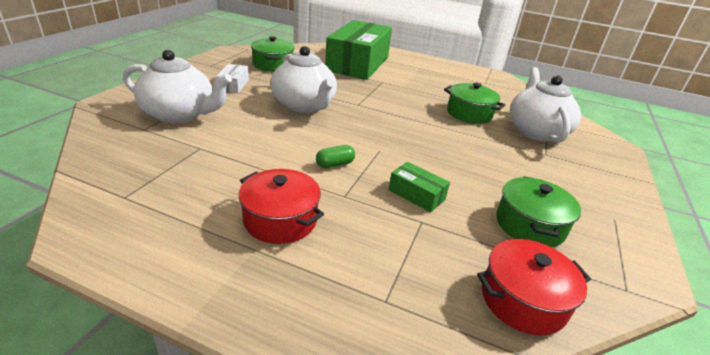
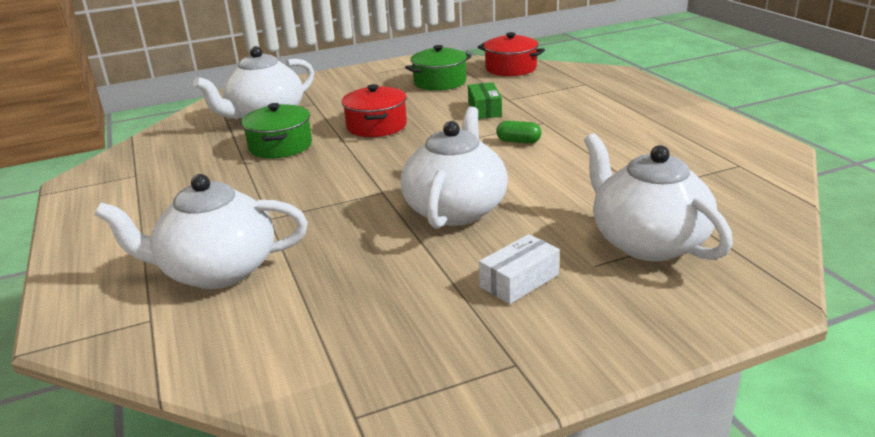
camera: 130 degrees left, 5 degrees down
(273, 65) = (381, 319): green pot -> none
(280, 220) = (611, 122): red pot -> red pot (376, 126)
(358, 64) = (217, 271): green box -> white teapot

